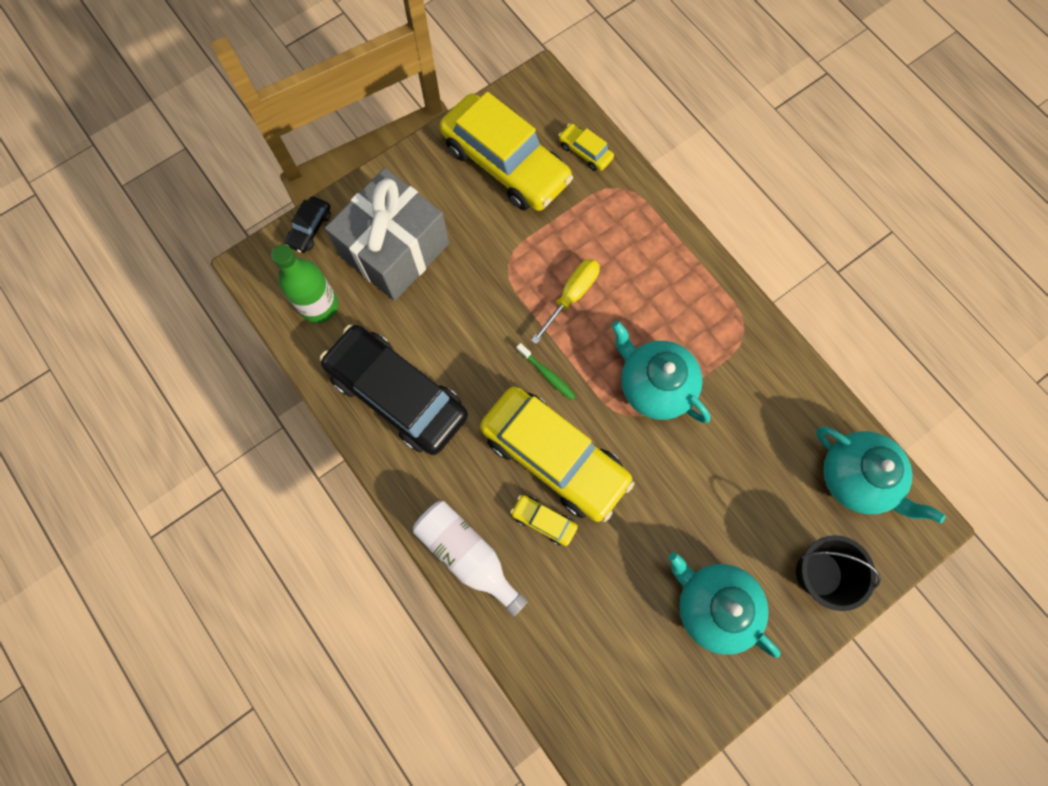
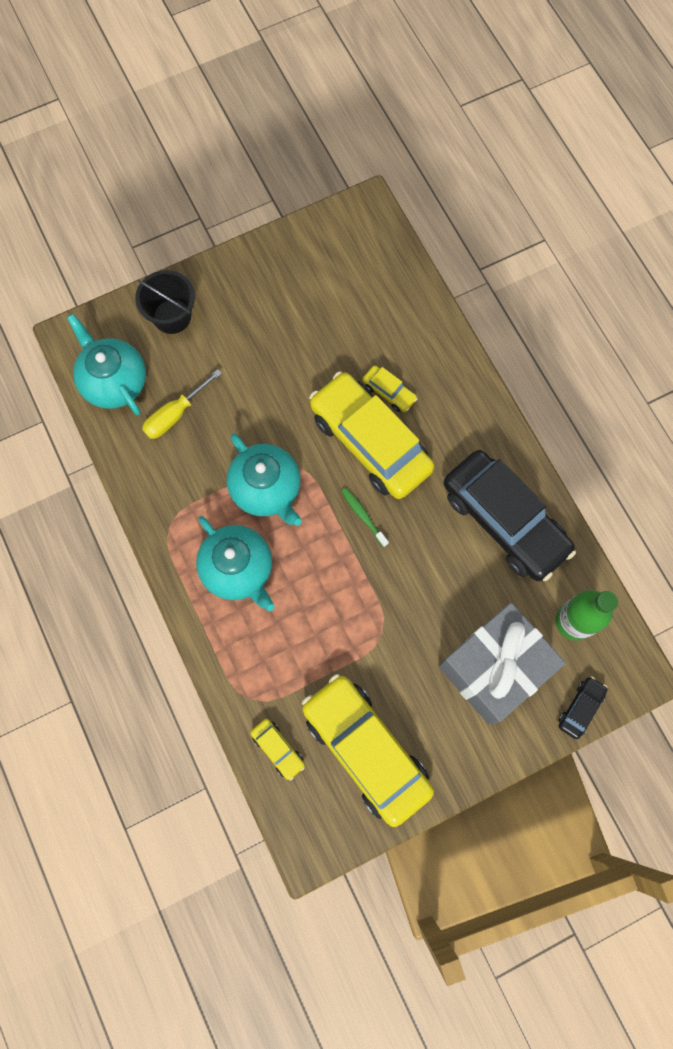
camera: 170 degrees left, 0 degrees up
(467, 555) = (457, 376): white bottle -> none
(571, 296) = (325, 588): yellow screwdriver -> yellow screwdriver (175, 414)
(713, 605) = (264, 307): turquoise teapot -> turquoise teapot (238, 569)

